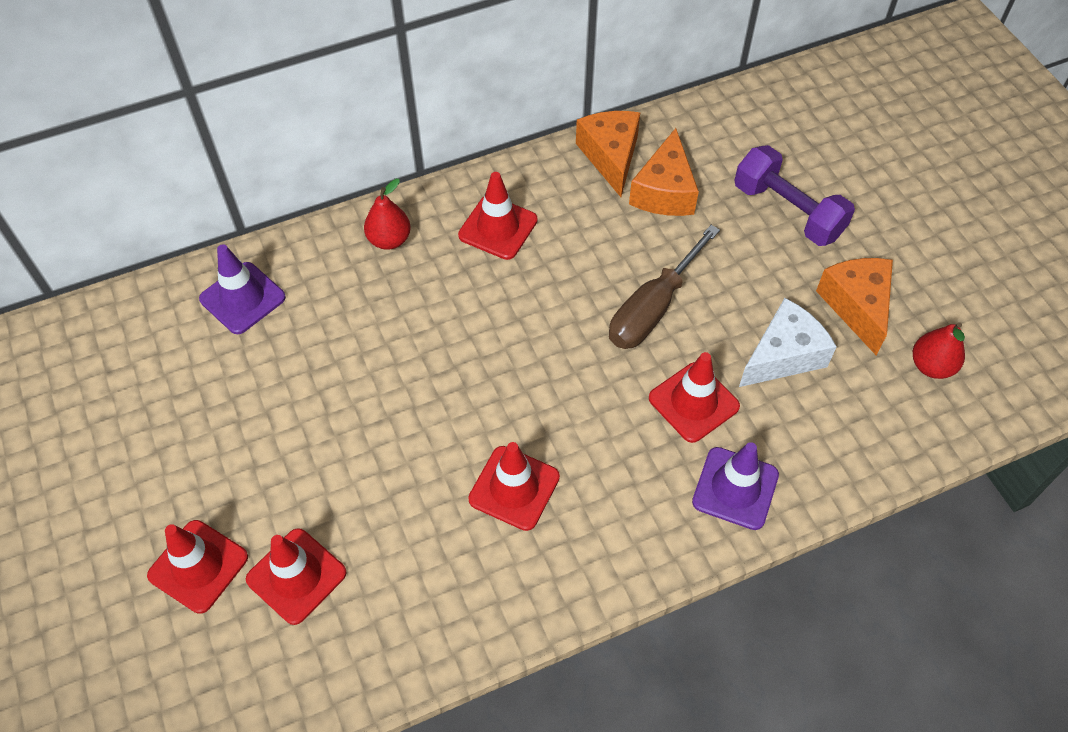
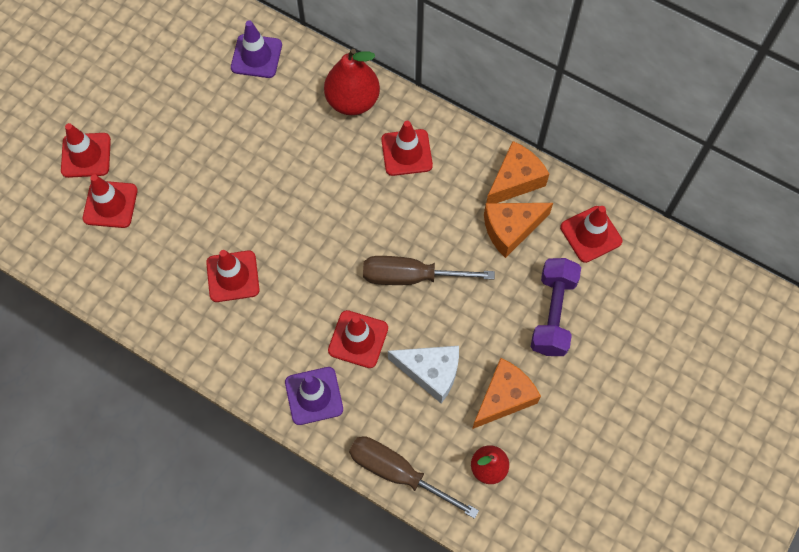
camera: 55 degrees right, 10 degrees up
(389, 240) = (352, 101): red pear -> red pear, size x1.66
(720, 132) = (591, 234): none -> red traffic cone
(887, 456) = (398, 473): none -> brown screwdriver

